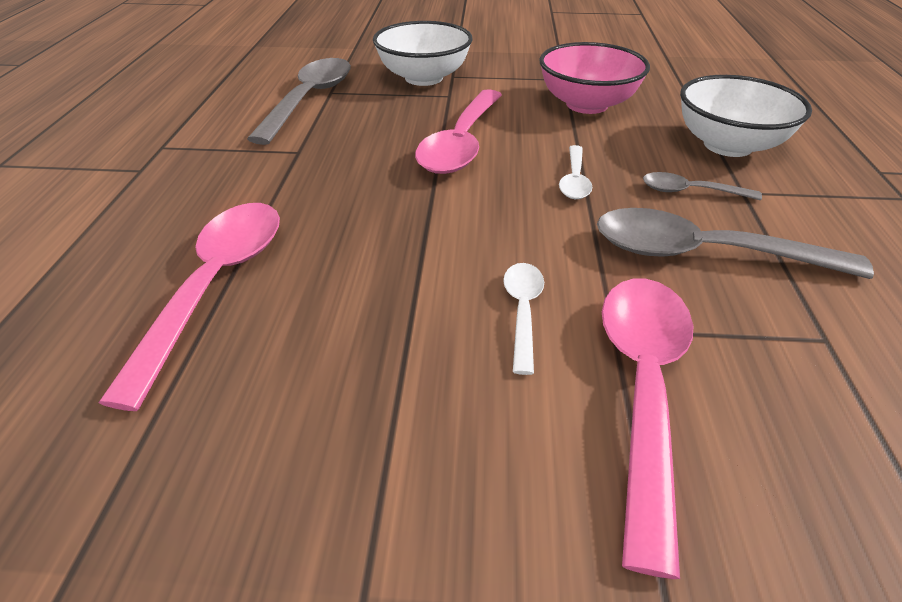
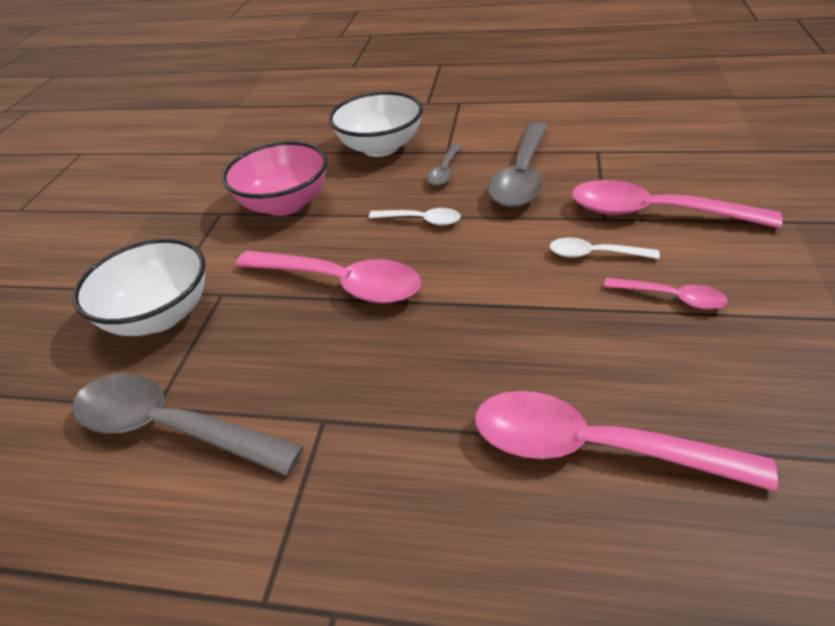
camera: 80 degrees left, 0 degrees up
(429, 377) = (672, 298): none -> pink spoon

